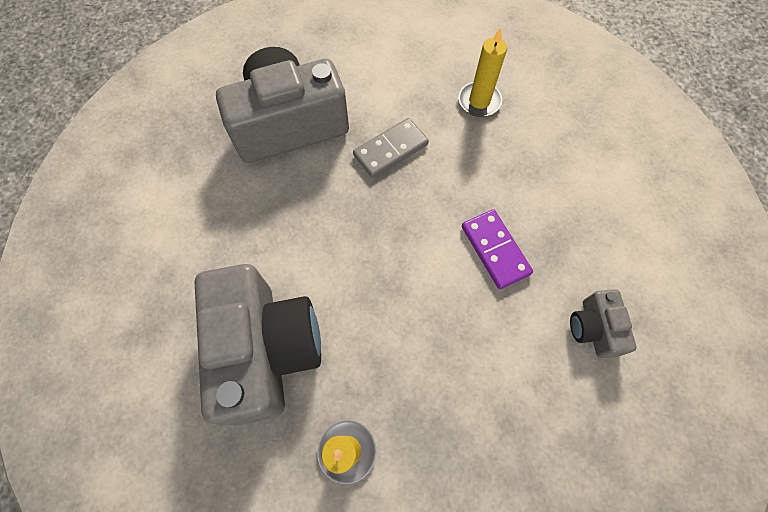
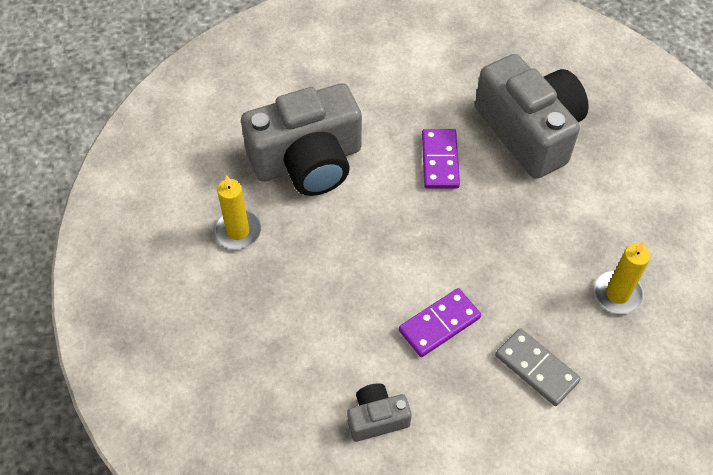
camera: 80 degrees right, 10 degrees down
(303, 210) = (440, 161): none -> purple domino
(390, 150) = (527, 220): grey domino -> grey domino (536, 368)

